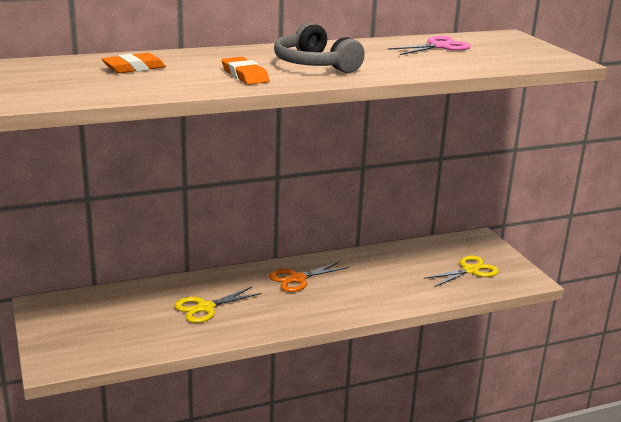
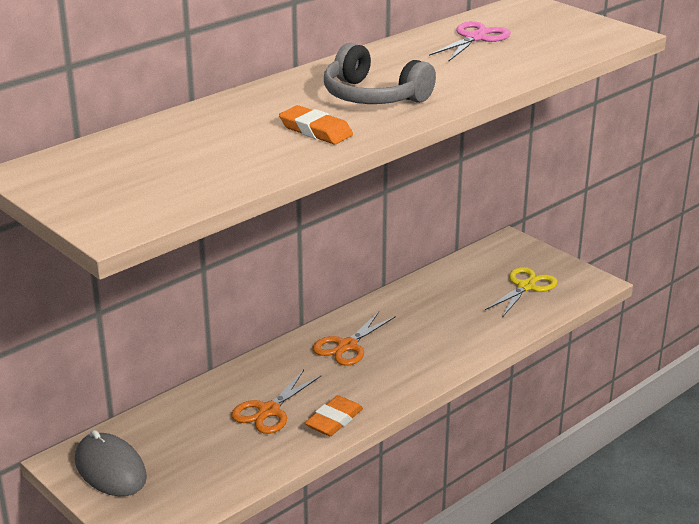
camera: 20 degrees left, 5 degrees up
(65, 317) = (110, 469): none -> grey mouse
(134, 68) = (177, 146): orange eraser -> orange eraser (334, 420)
(205, 308) = (269, 411): yellow scissors -> orange scissors

